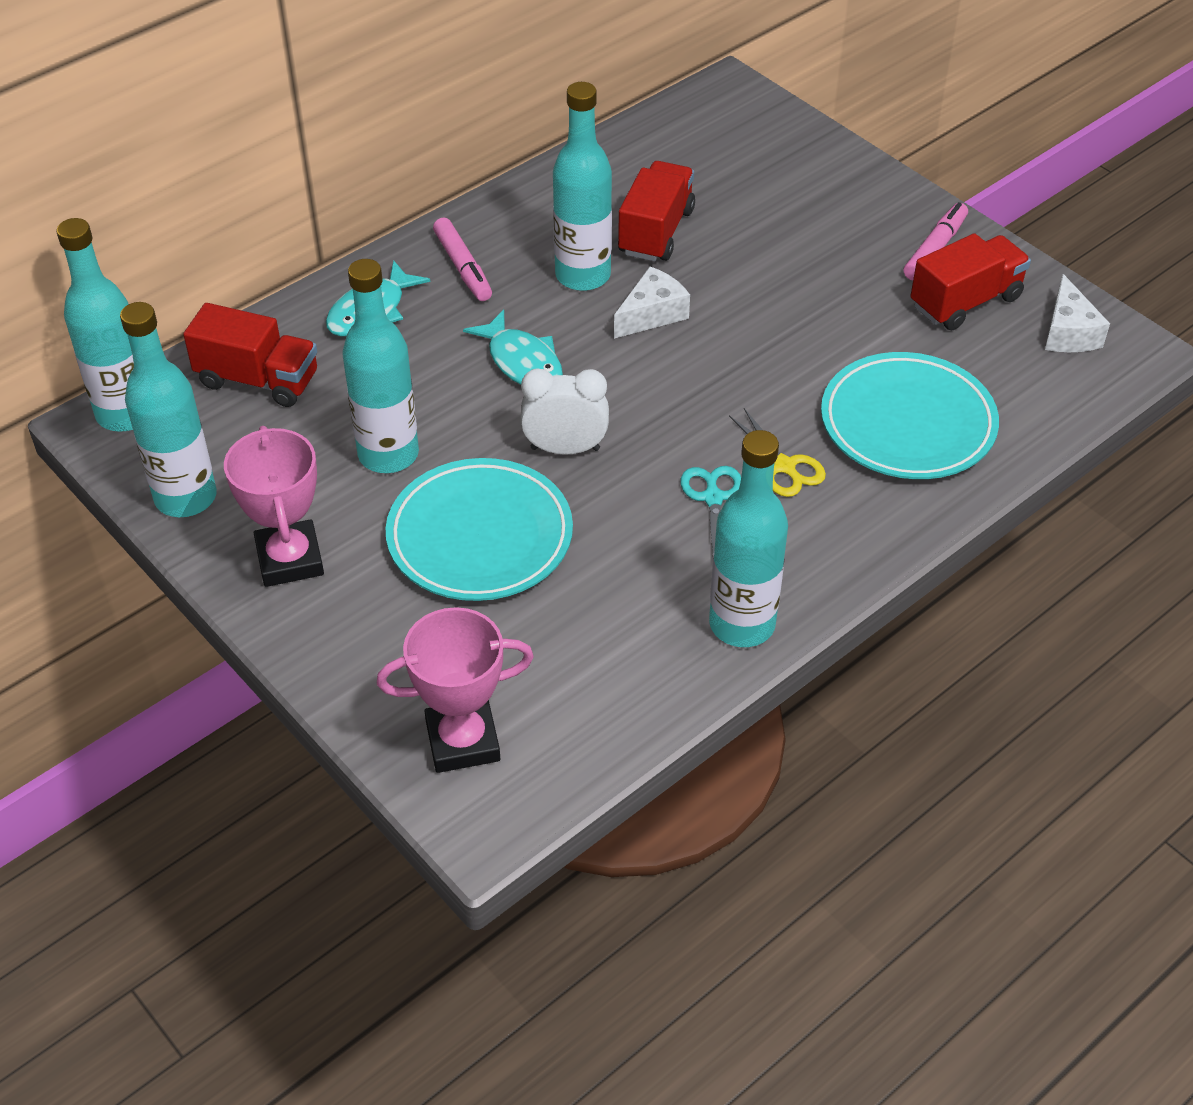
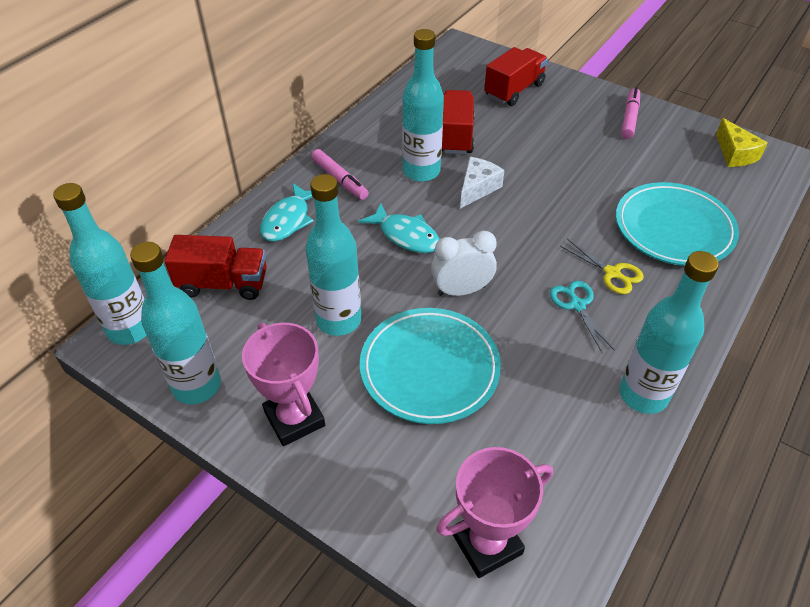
camera: 15 degrees left, 0 degrees up
(965, 302) = (665, 146): red truck -> red truck (514, 90)
(1068, 332) = (735, 154): white cheese -> yellow cheese

